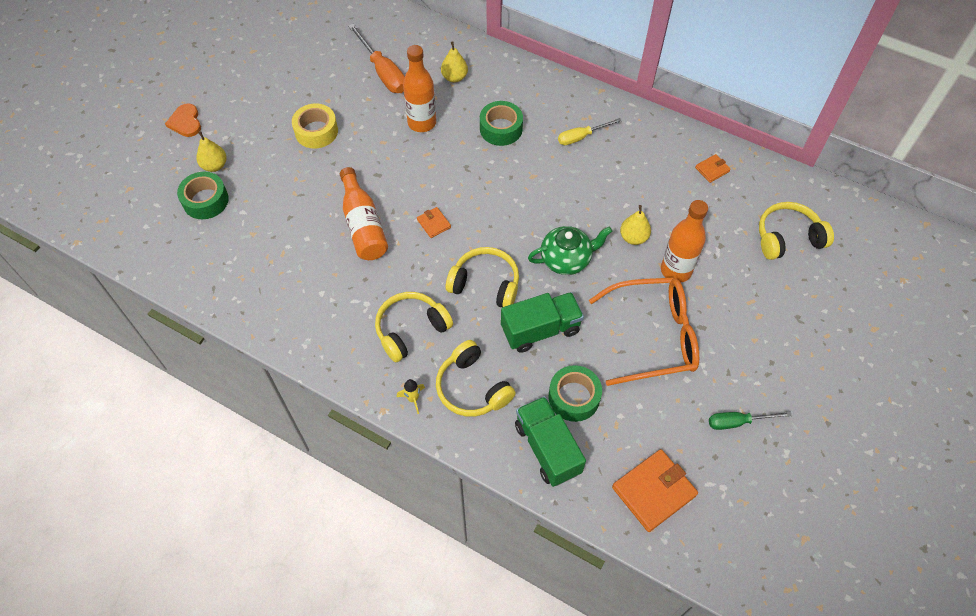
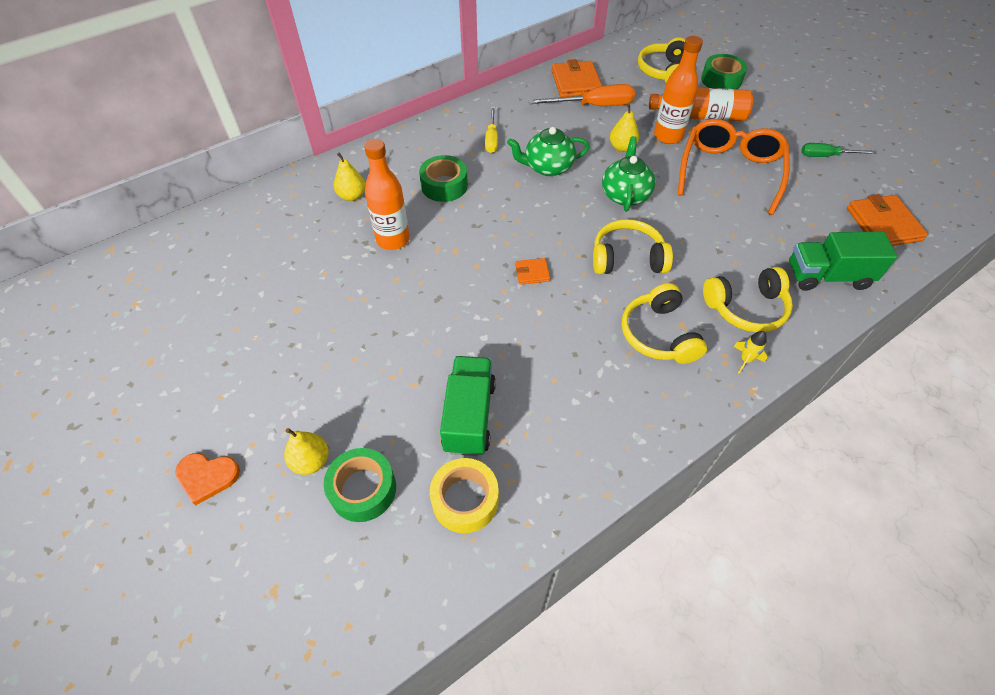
camera: 65 degrees left, 5 degrees down
(316, 131) = (335, 334): yellow tape -> yellow tape (465, 500)
(363, 225) = (500, 332): orange bottle -> orange bottle (701, 116)
(383, 72) = (296, 248): orange screwdriver -> orange screwdriver (593, 106)
(485, 284) = (627, 258): yellow headphones -> yellow headphones turned 45 degrees clockwise
(540, 330) = (696, 238): green truck -> green truck (469, 416)
(568, 190) = (547, 167): none -> green teapot
(574, 397) = (777, 240): green tape -> green tape (721, 80)
(712, 169) = (576, 82): orange wallet -> orange wallet, size x1.98
(738, 422) = (826, 156): green screwdriver -> green screwdriver turned 75 degrees clockwise

